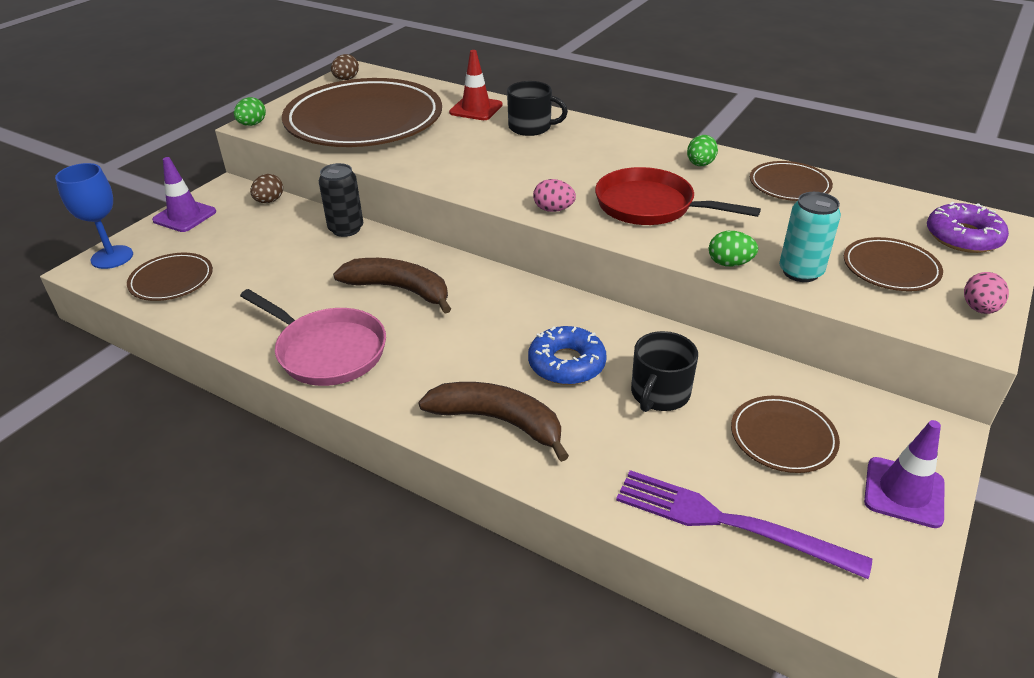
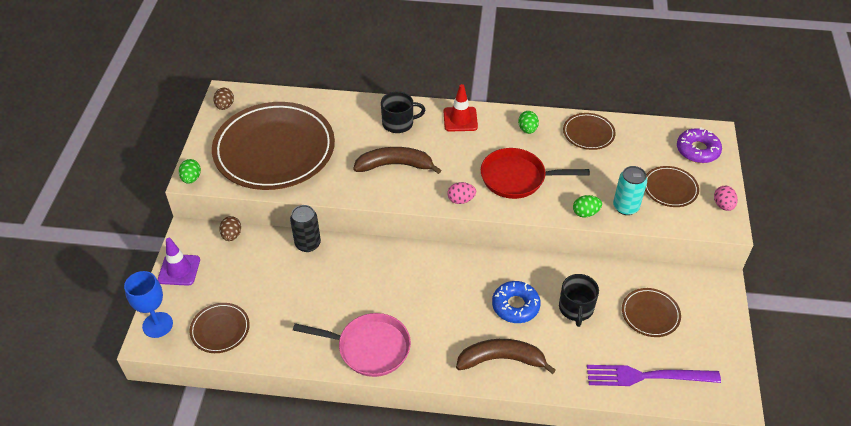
camera: 25 degrees left, 10 degrees up
(399, 289) = (380, 284): brown banana -> brown banana (395, 165)
(476, 109) = (347, 114): red traffic cone -> red traffic cone (460, 119)
(904, 492) = (718, 326): purple traffic cone -> none

